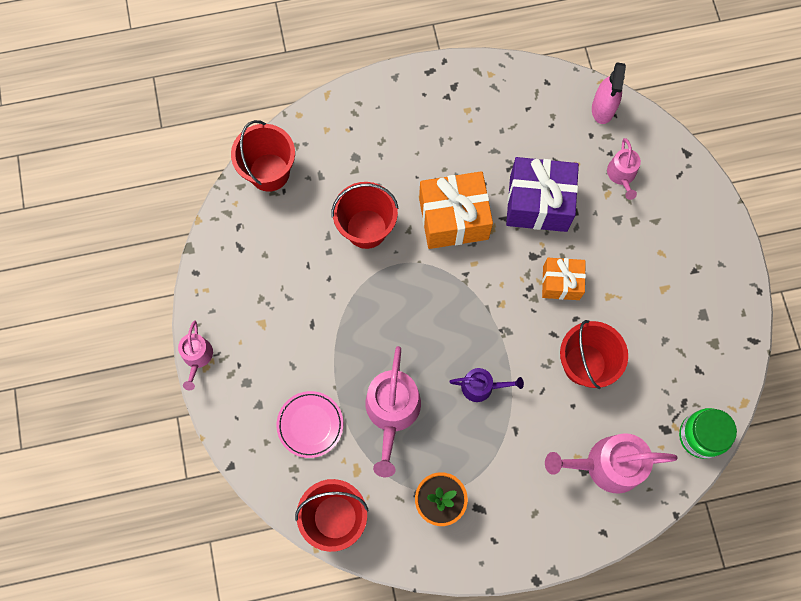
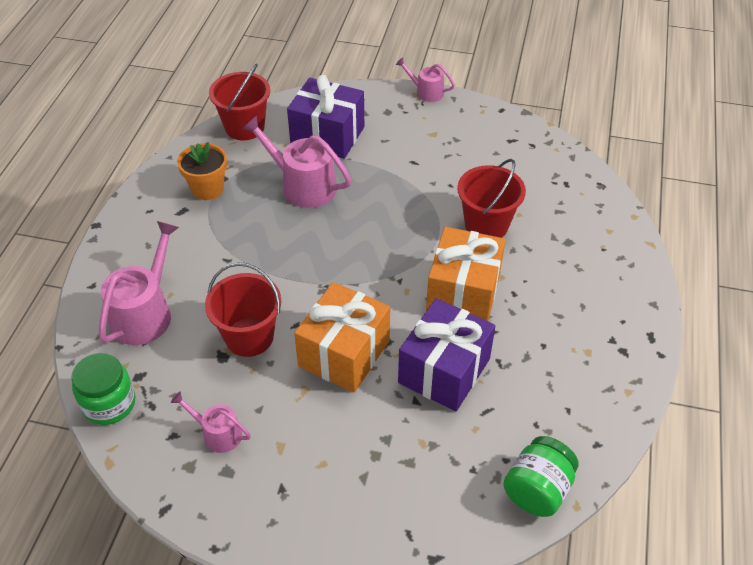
camera: 115 degrees right, 25 degrees down
(269, 172) = (578, 178): red bucket -> none
(310, 425) = (327, 135): pink plate -> purple gift
(481, 386) = (283, 251): purple watering can -> none
(561, 283) = (344, 353): orange gift -> orange gift, size x1.67
(603, 108) = (537, 490): pink spray bottle -> green jar
(622, 175) = (439, 468): pink watering can -> pink watering can (218, 434)

